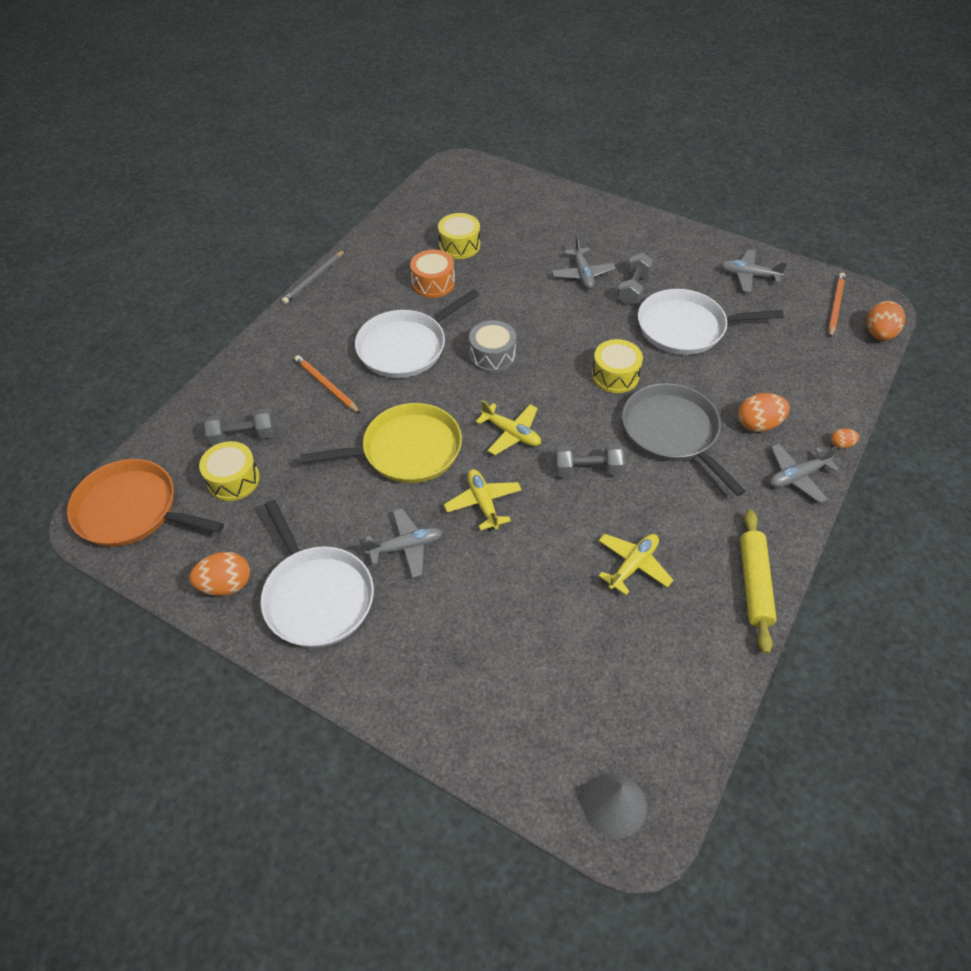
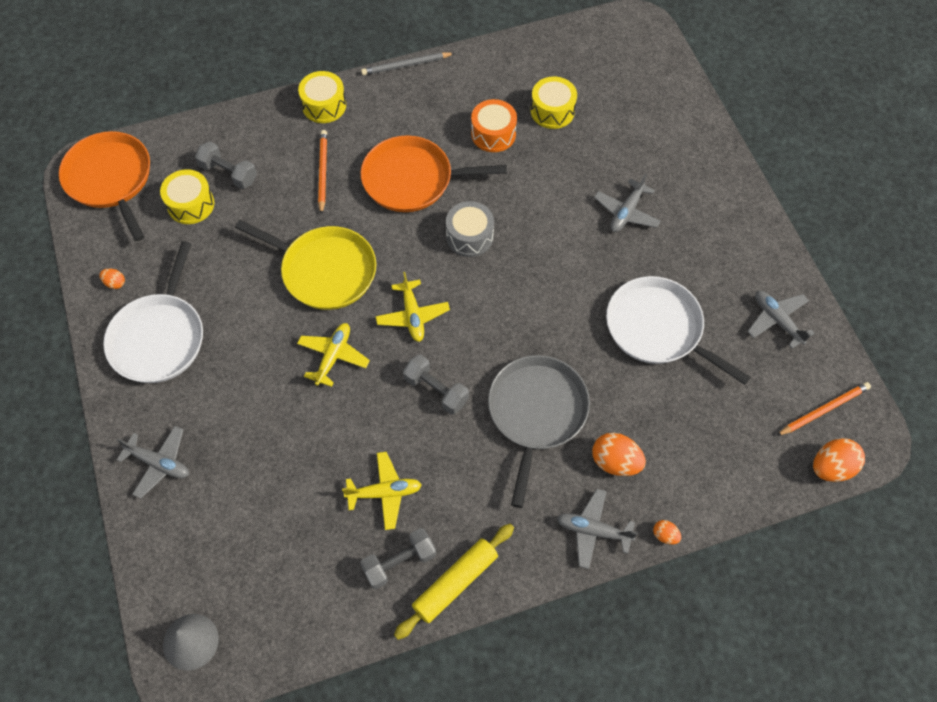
camera: 40 degrees right, 10 degrees up
(226, 585) = (115, 283): orange egg -> orange egg, size x0.52
(406, 347) = (412, 179): white pan -> orange pan
(406, 547) = (248, 348): grey plane -> grey plane (159, 463)
(615, 375) = (547, 327): yellow drum -> yellow drum (324, 105)
(633, 288) = (655, 258): grey dumbbell -> grey dumbbell (399, 562)

